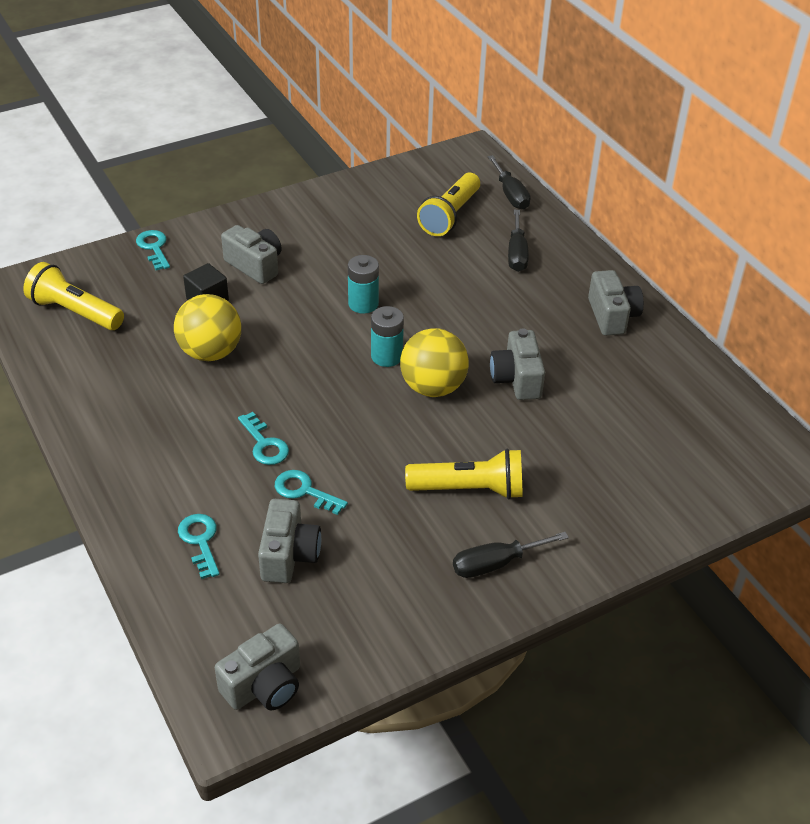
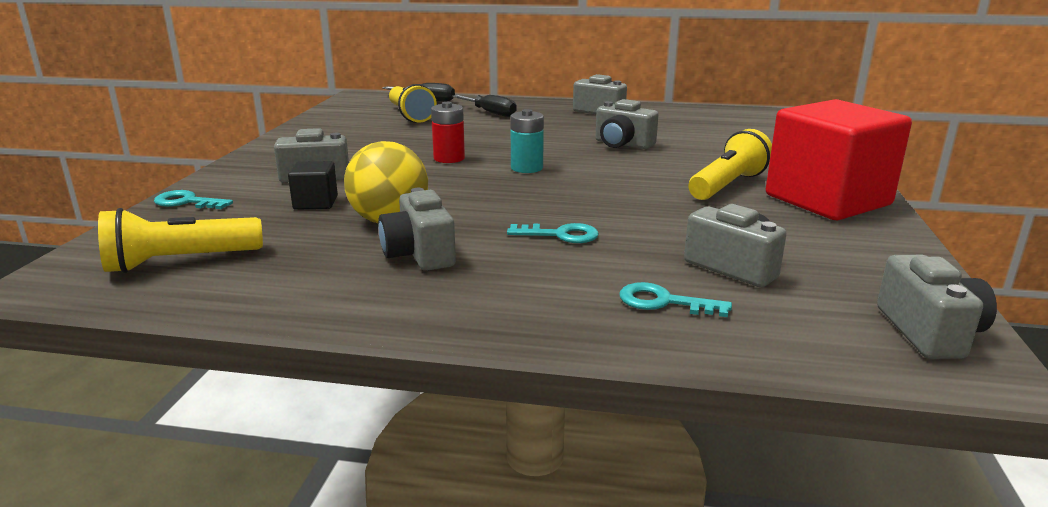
camera: 50 degrees left, 20 degrees down
(172, 397) = (419, 254): none -> grey camera
(304, 491) = (651, 237): turquoise key -> none
(363, 304) = (449, 158): turquoise battery -> red battery
(433, 387) = (589, 165): yellow ball -> none
(495, 564) = (827, 200): black screwdriver -> red cube

